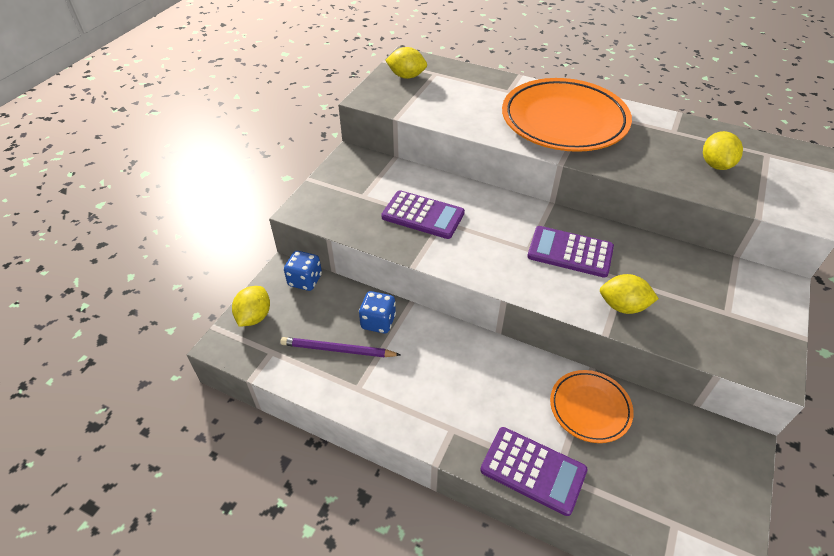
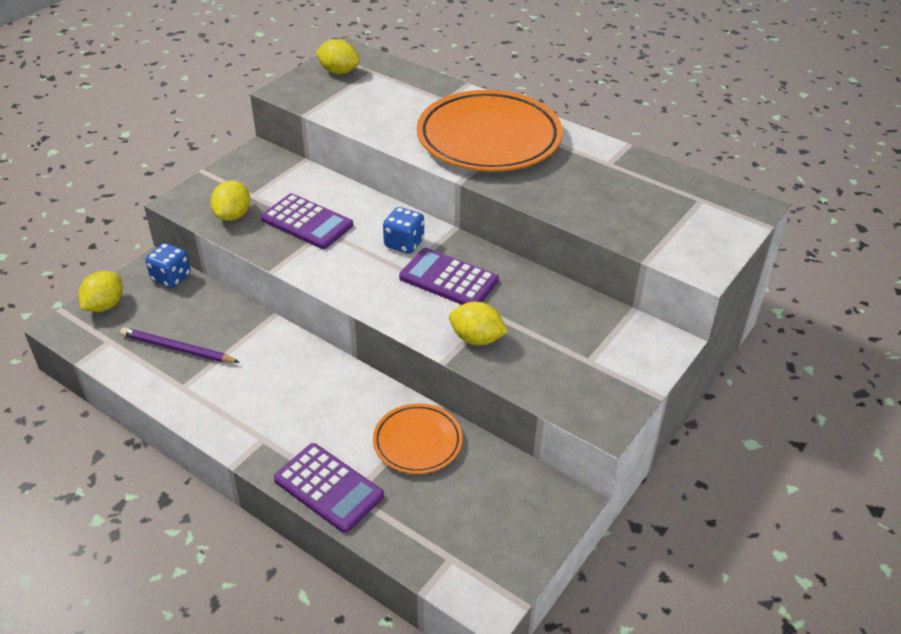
camera: 10 degrees right, 5 degrees down
(378, 322) = (231, 328): blue dice -> blue dice (404, 243)
(715, 165) = (633, 203): yellow lemon -> yellow lemon (233, 215)

